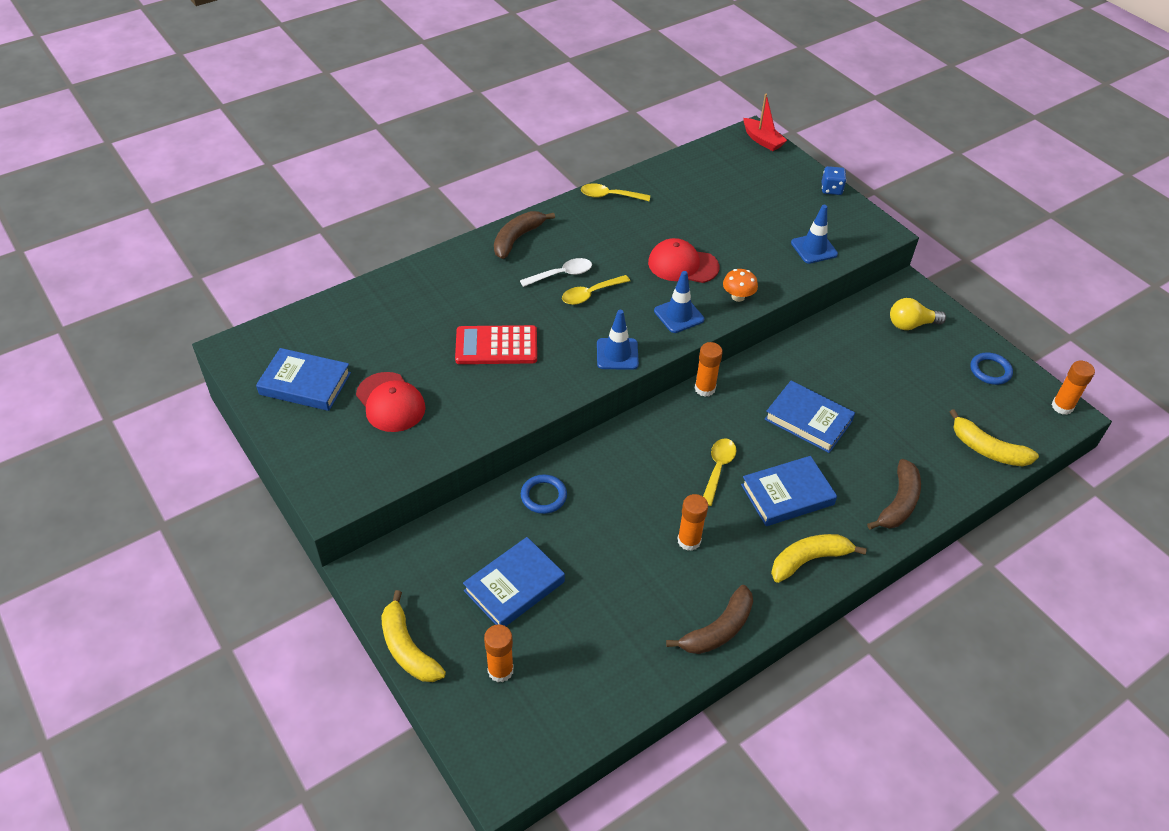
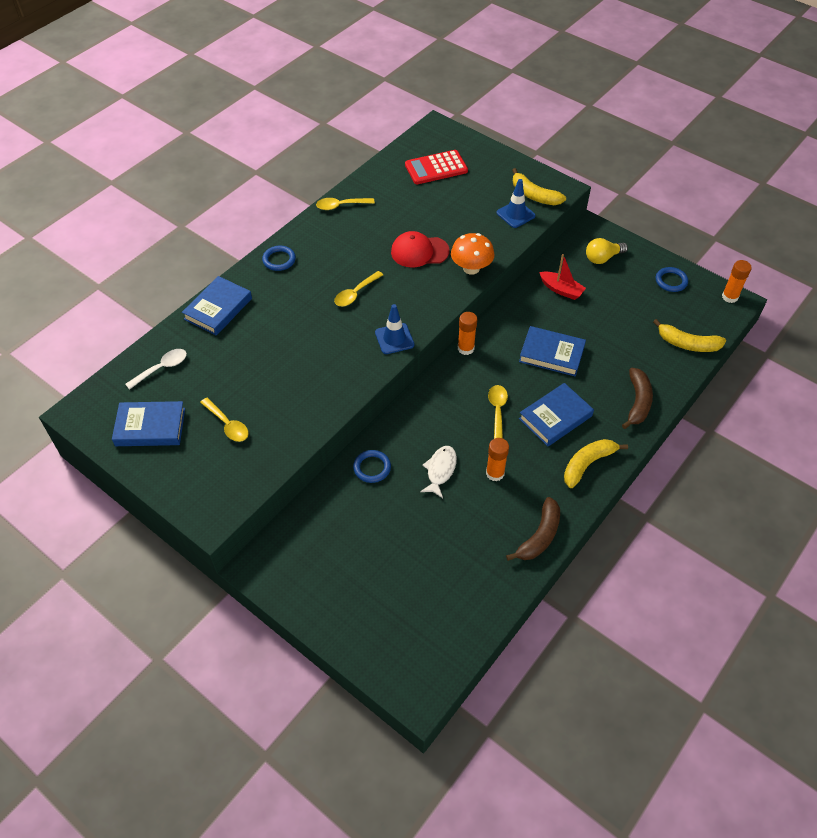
camera: 15 degrees left, 5 degrees up
(390, 402) = (228, 425): red cap -> yellow spoon
(407, 648) = (310, 618): yellow banana -> yellow banana (534, 195)
(496, 346) = (296, 355): red calculator -> red calculator (436, 168)
(500, 670) = (388, 614): orange glue stick -> none
(514, 586) = (375, 546): blue book -> blue book (218, 309)
(517, 239) = (279, 260): brown banana -> blue ring
(561, 274) = (326, 282): white spoon -> white spoon (162, 368)
(624, 520) = (440, 470): none -> white fish
(679, 315) = (431, 295): blue traffic cone -> none
(738, 297) = (471, 268): orange mushroom -> orange mushroom, size x1.53
(762, 140) = (445, 131): red boat -> red boat (561, 290)
(831, 189) = (512, 161): blue dice -> none

